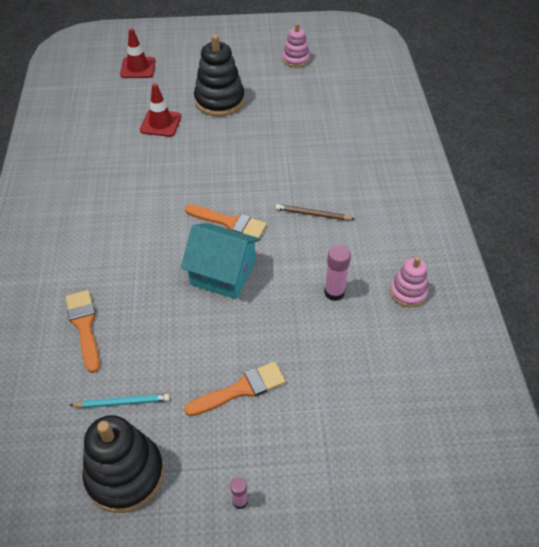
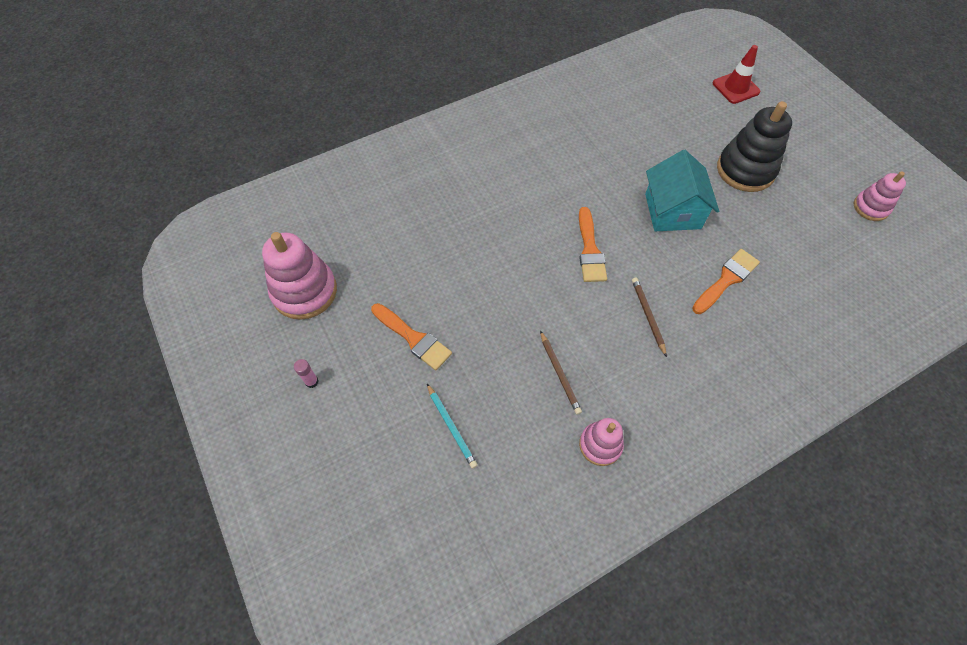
camera: 65 degrees right, 10 degrees up
(84, 326) = (419, 200): orange brush -> orange brush (726, 280)
(122, 402) = (363, 260): turquoise pencil -> turquoise pencil (451, 426)
(125, 474) = (304, 291): black stacking toy -> pink stacking toy
(161, 123) = (675, 140): red traffic cone -> none
(222, 273) = (527, 271): turquoise house -> turquoise house (672, 211)
(334, 292) = (559, 373): pink glue stick -> brown pencil

